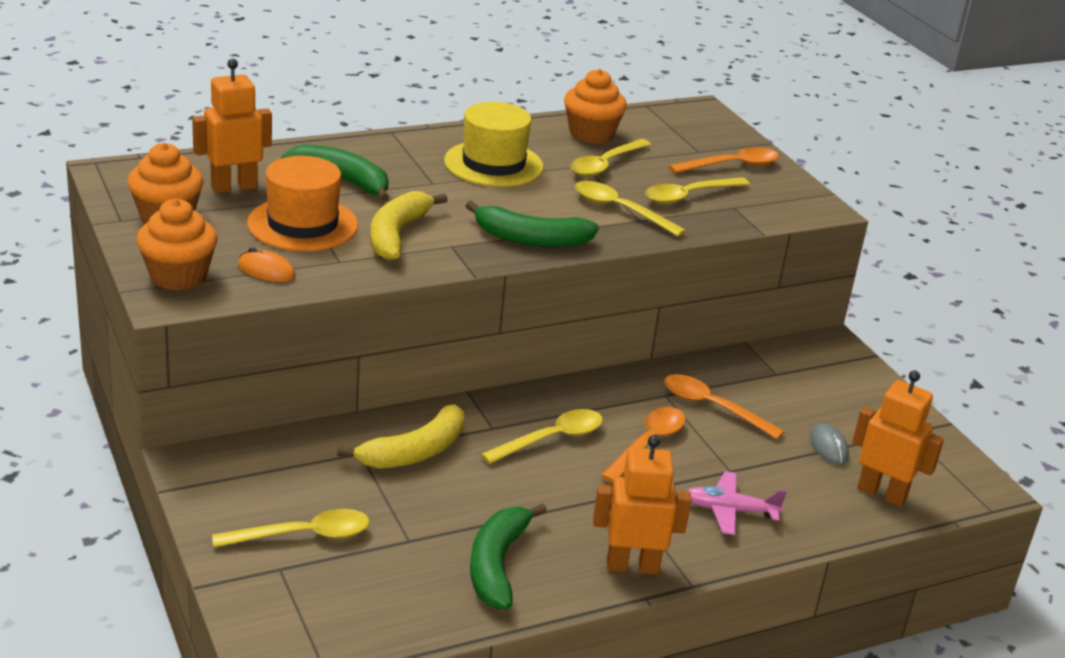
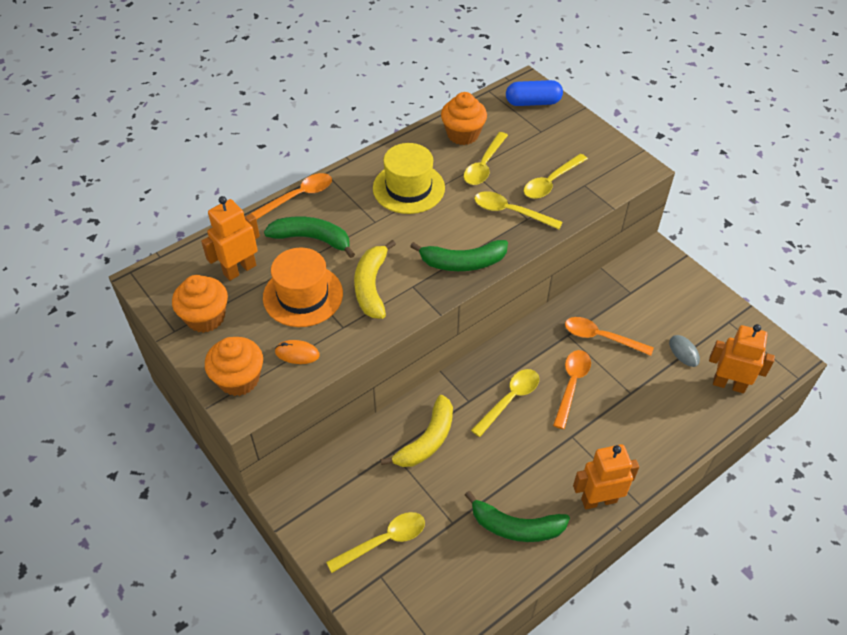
camera: 10 degrees left, 20 degrees up
(498, 564) = (515, 526): green banana -> green banana turned 75 degrees counterclockwise
(701, 125) = (533, 102): none -> blue capsule
(729, 510) = (642, 430): pink plane -> none
(732, 165) = (568, 140): orange spoon -> orange spoon (299, 196)

